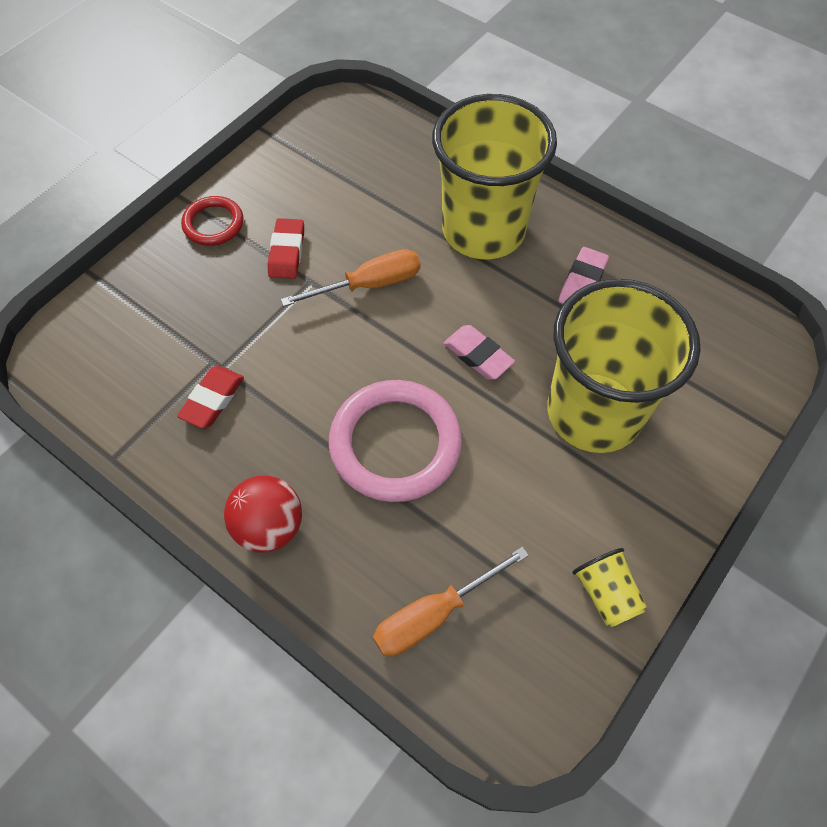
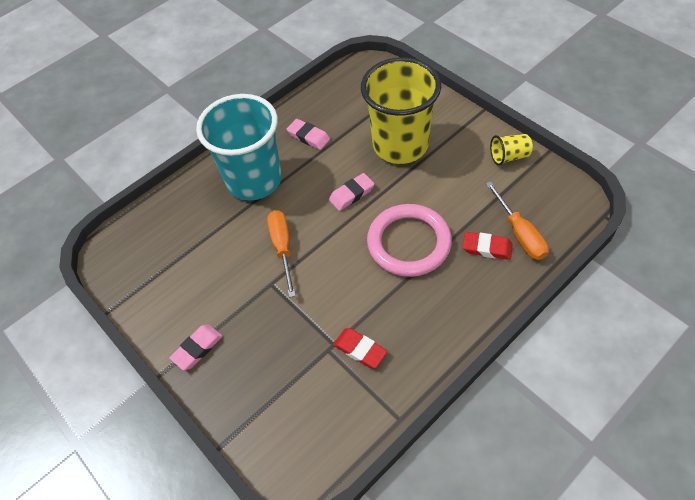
camera: 75 degrees left, 5 degrees down
(213, 224) = (197, 348): red ring -> pink eraser
(269, 526) = (460, 316): red ball -> none
(287, 252) = (240, 298): red eraser -> red eraser (487, 248)
(483, 230) = (254, 180): yellow cup -> turquoise cup

